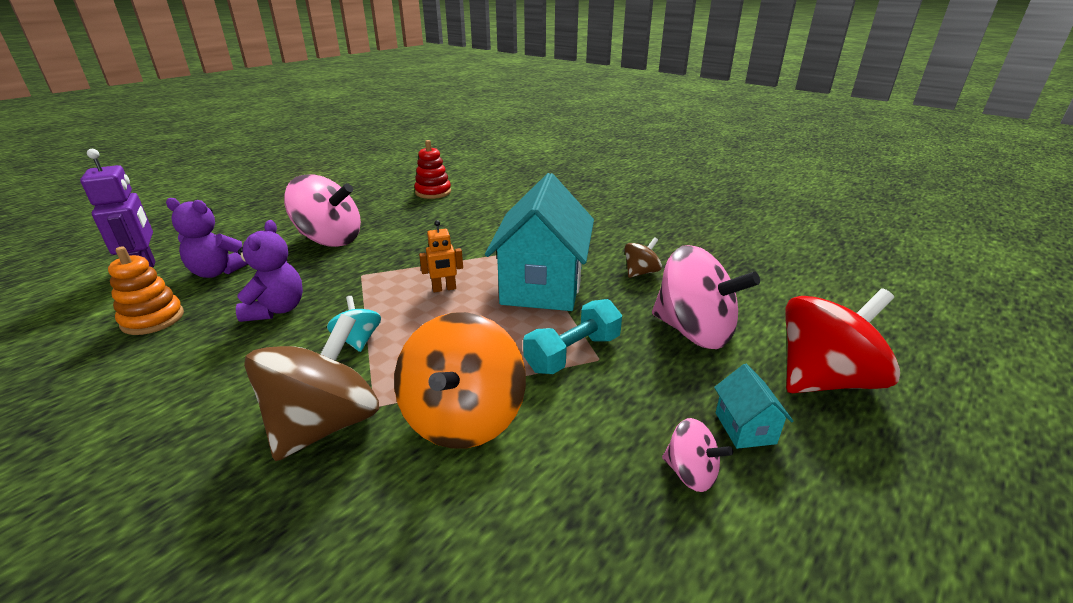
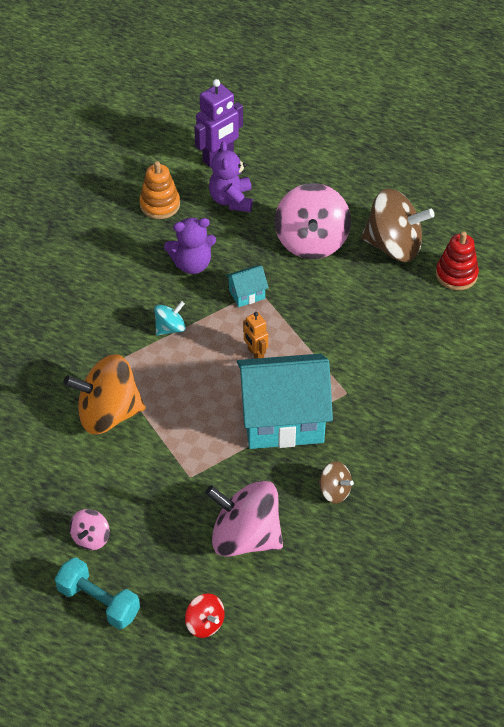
camera: 75 degrees right, 20 degrees up
(325, 424) = (86, 348): brown spinning top -> brown spinning top (394, 246)
(573, 353) = (191, 459): turquoise dumbbell -> turquoise dumbbell (99, 602)
(694, 331) = (245, 537): pink spinning top -> pink spinning top turned 90 degrees clockwise
(745, 428) = (138, 568): turquoise house -> turquoise house (247, 294)
(824, 379) = (205, 623): red spinning top -> red spinning top, size x0.48

